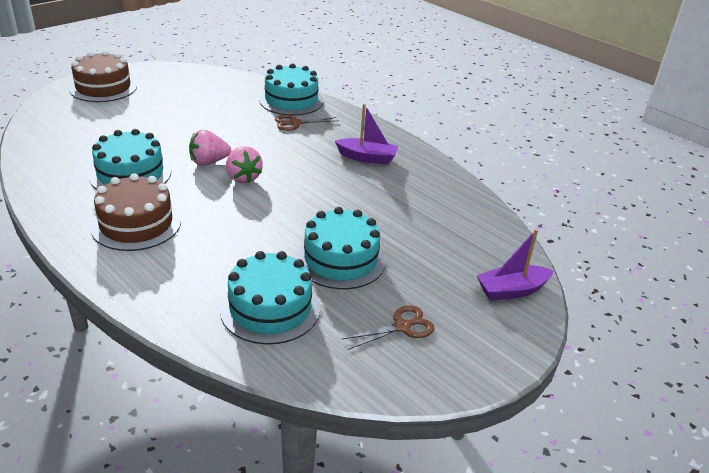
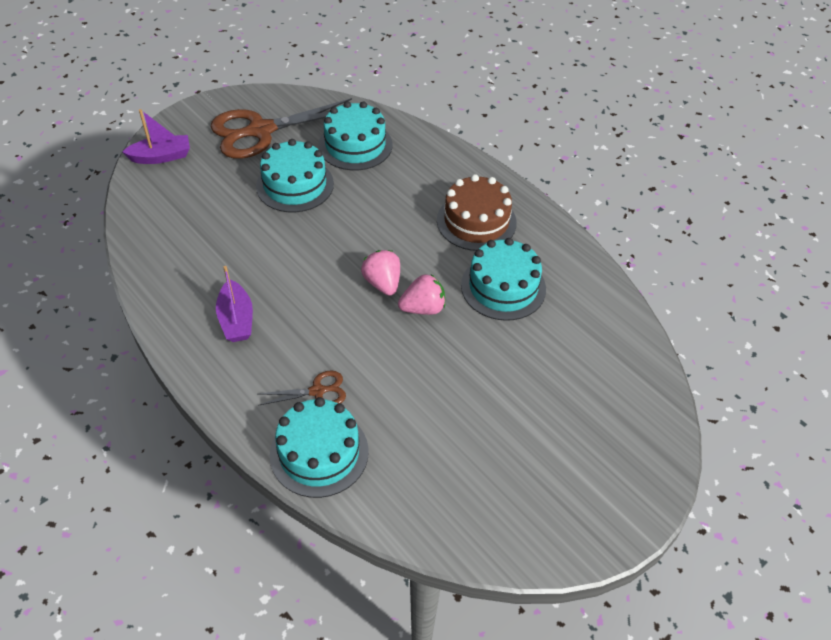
camera: 175 degrees left, 15 degrees up
(103, 87) = (607, 479): brown cake -> none
(367, 158) = (236, 320): purple boat -> purple boat turned 120 degrees counterclockwise
(402, 326) = (260, 131): brown scissors -> brown scissors, size x2.17

